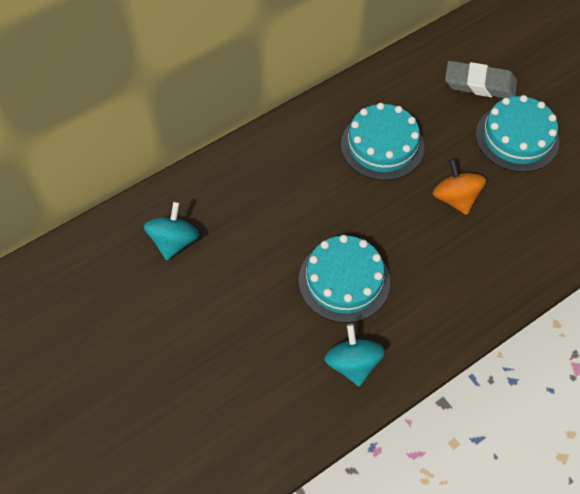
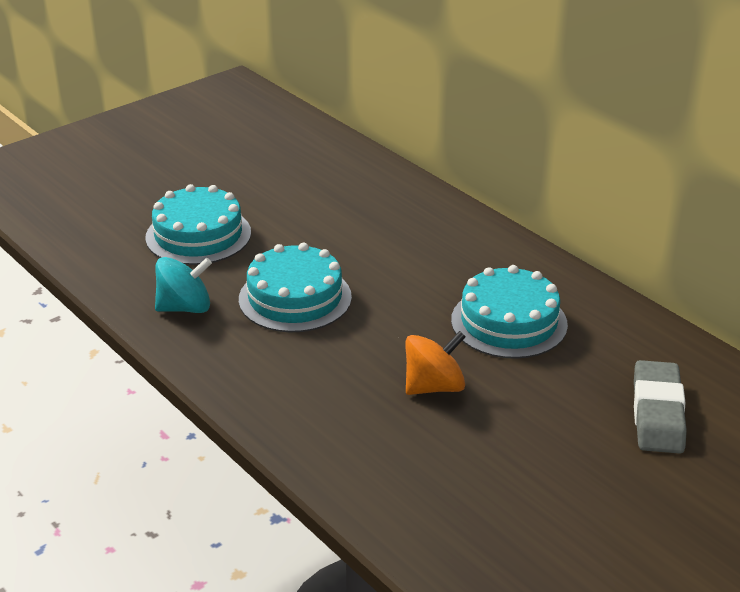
camera: 85 degrees right, 25 degrees down
(174, 241) = (336, 186): turquoise spinning top -> none
(517, 138) = (562, 450): turquoise cake -> turquoise cake (198, 235)

